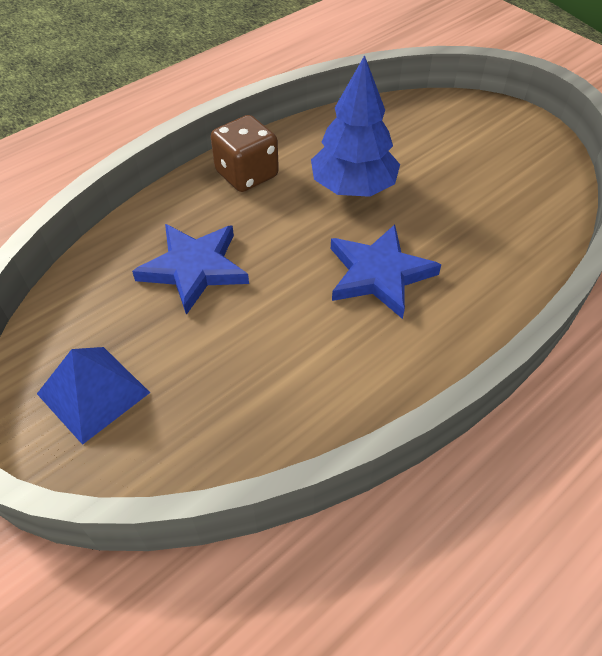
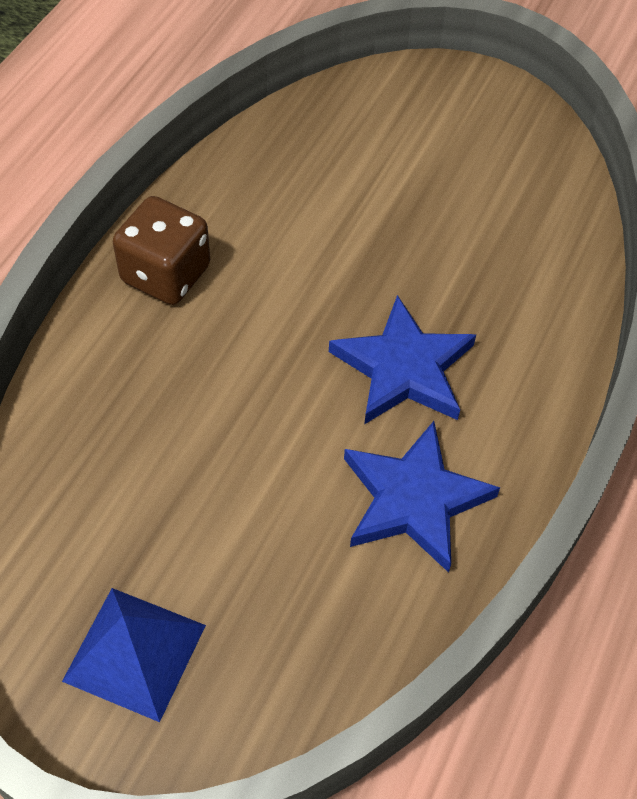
camera: 25 degrees left, 5 degrees up
(194, 268) = (170, 437): blue star -> blue star (414, 499)
(353, 187) = (315, 252): blue tree -> none

